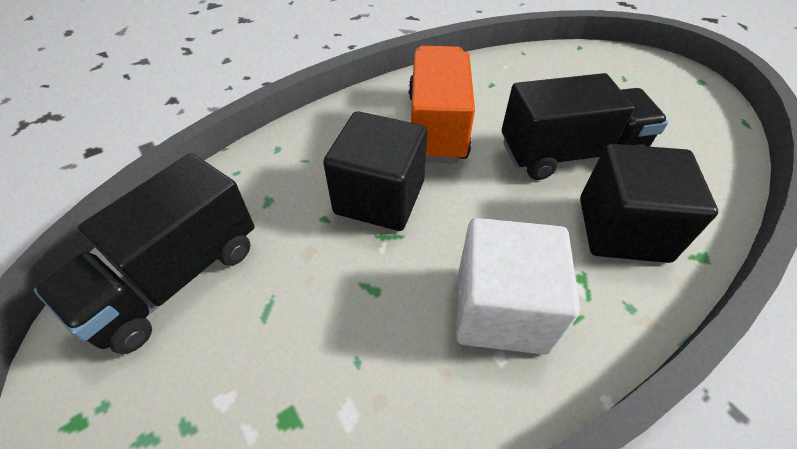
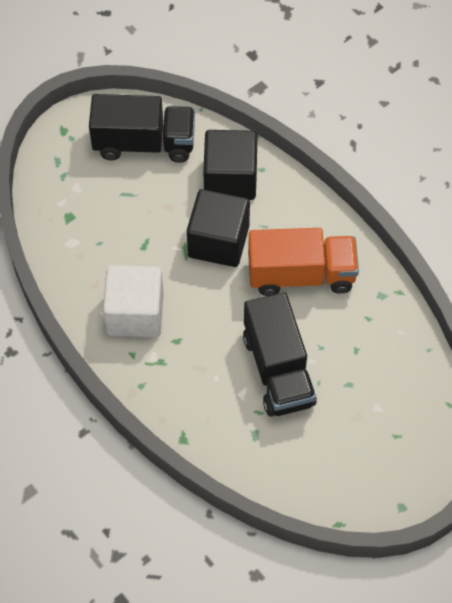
camera: 85 degrees right, 10 degrees up
(175, 278) = (144, 143): black truck -> black truck turned 150 degrees clockwise
(622, 229) = (203, 393): black cube -> black cube (230, 179)

